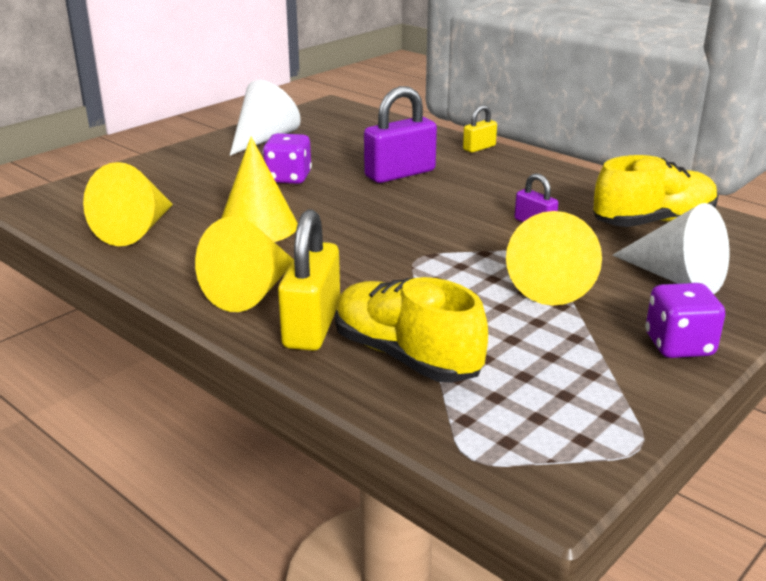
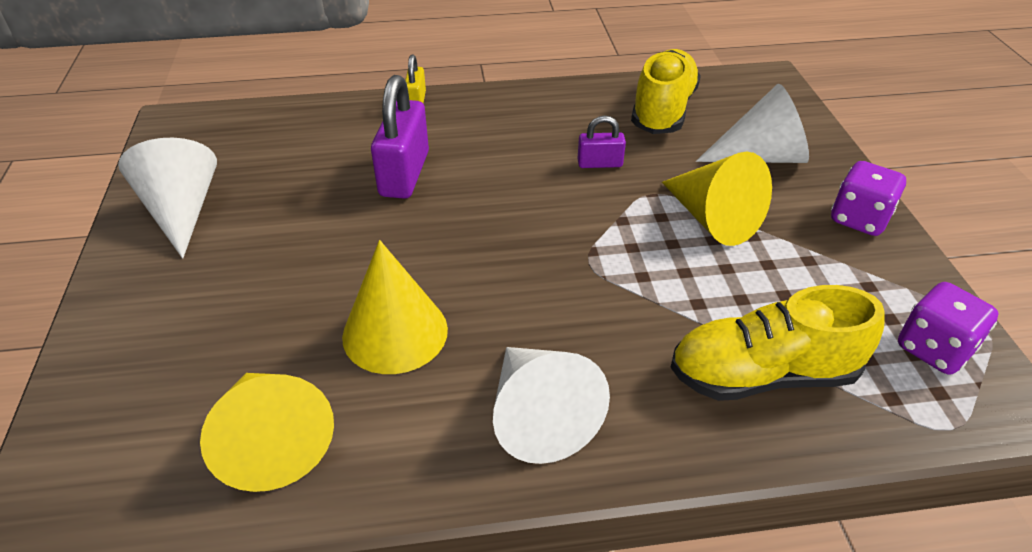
camera: 50 degrees left, 15 degrees up
(252, 291) = (538, 415): yellow cone -> white cone
(288, 178) = (309, 248): purple dice -> purple dice (933, 349)
(312, 325) = (653, 408): yellow padlock -> none

